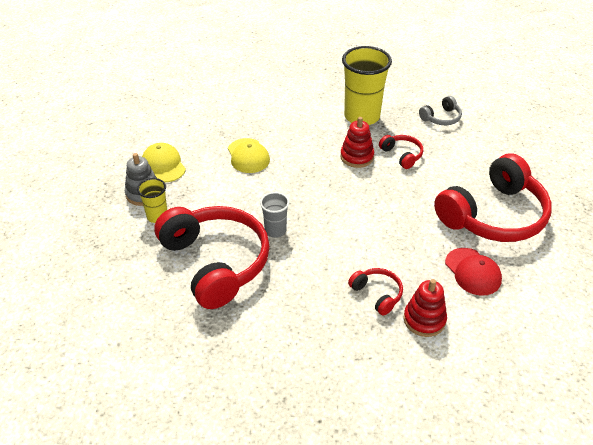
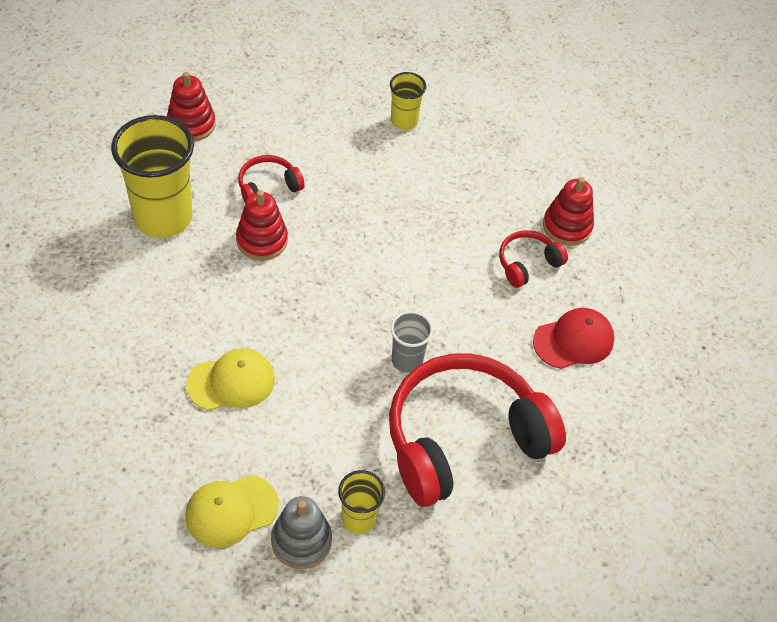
camera: 90 degrees left, 10 degrees up
(441, 118) = (191, 124): grey headphones -> red stacking toy
(473, 272) = (496, 165): red cap -> red cap (573, 340)
(494, 215) = (404, 121): red headphones -> yellow cup

